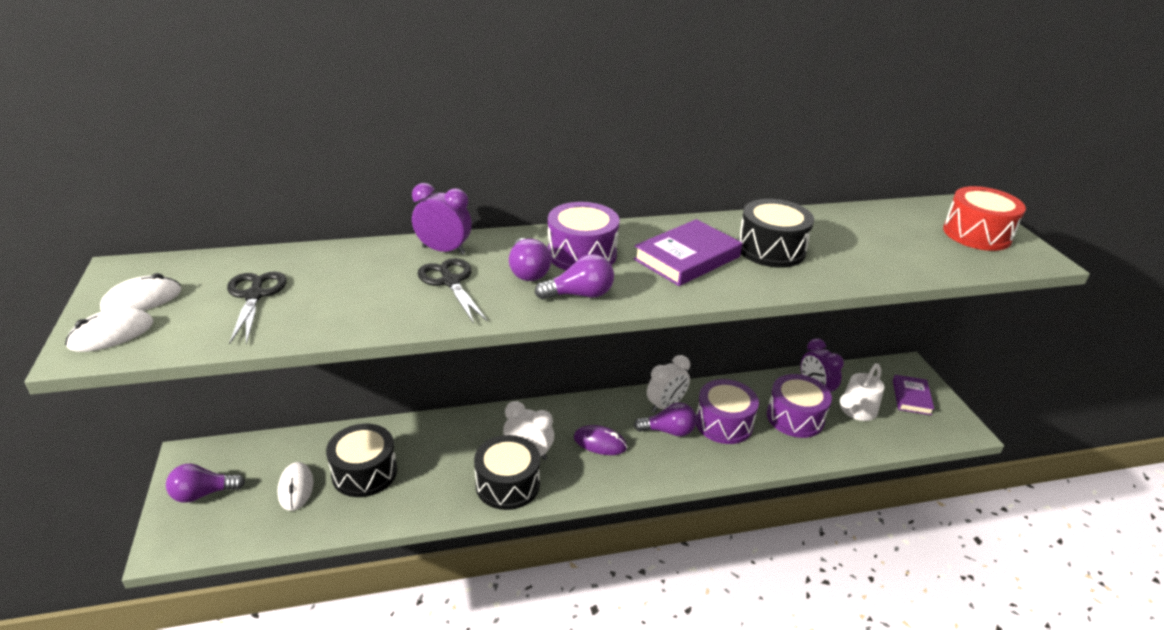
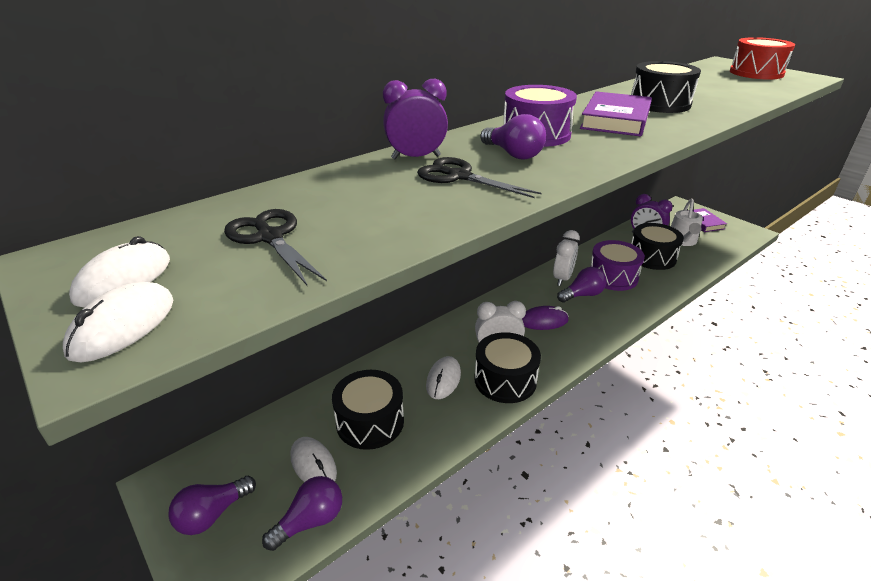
camera: 25 degrees left, 0 degrees up
(454, 462) = (443, 380): none -> white mouse
(579, 295) = (580, 158): purple light bulb -> purple light bulb (310, 521)
(795, 417) = (652, 257): purple drum -> black drum

